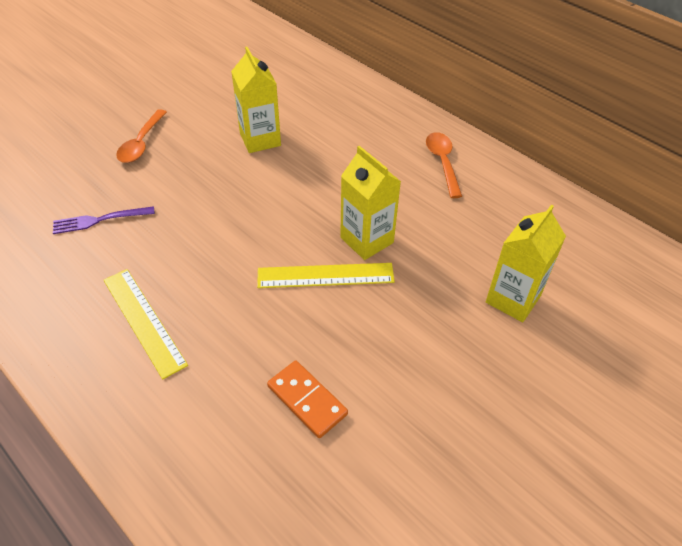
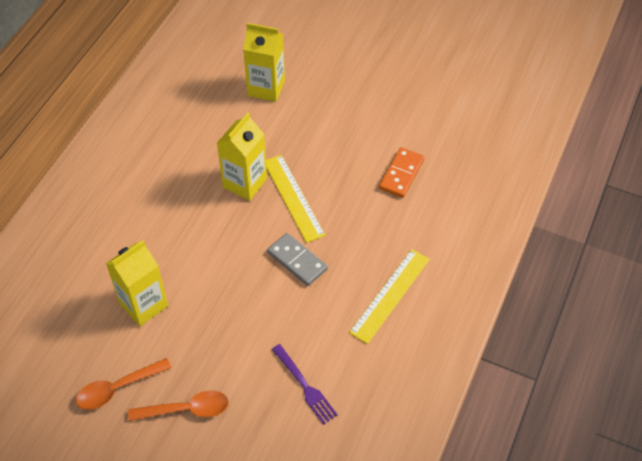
camera: 110 degrees left, 5 degrees up
(240, 254) = (297, 261): none -> grey domino
(442, 163) = (129, 156): orange spoon -> orange spoon (117, 388)

